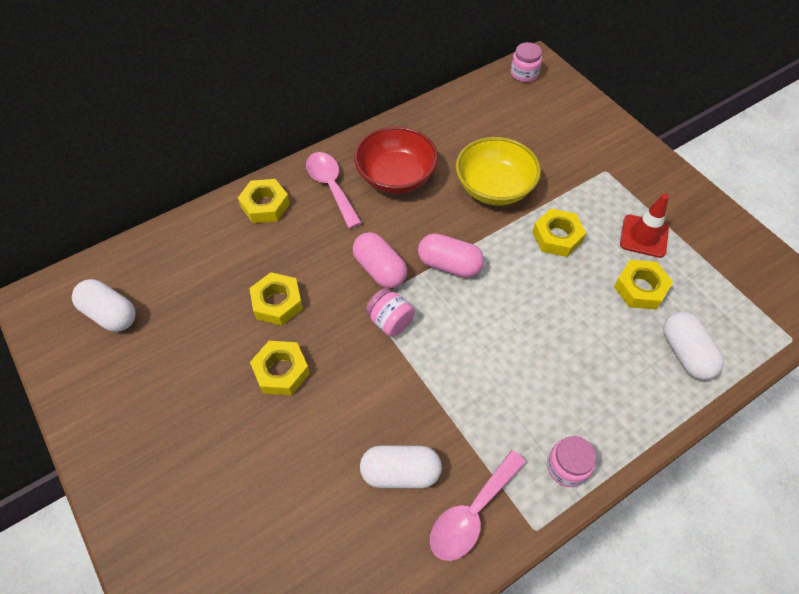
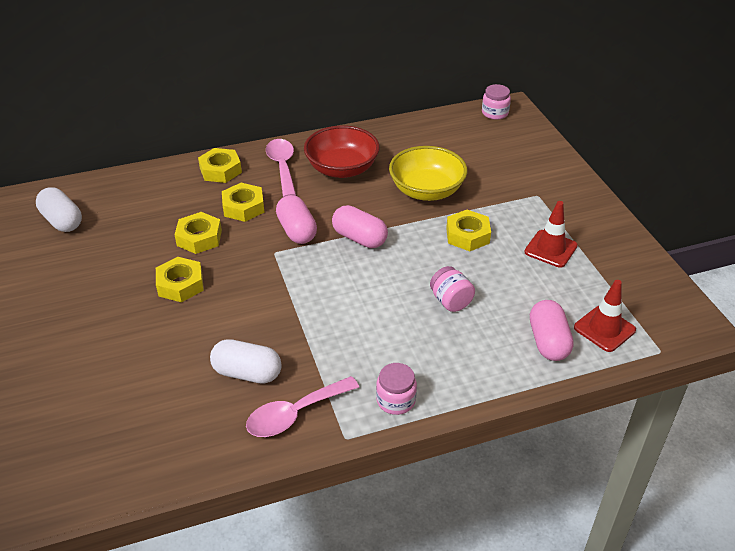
camera: 15 degrees right, 15 degrees down
(390, 321) = (288, 268): pink jar -> pink jar (450, 301)
(640, 288) = (528, 286): yellow nut -> yellow nut (243, 207)
(685, 353) = (548, 341): white capsule -> pink capsule
(731, 324) = (604, 329): none -> red traffic cone

